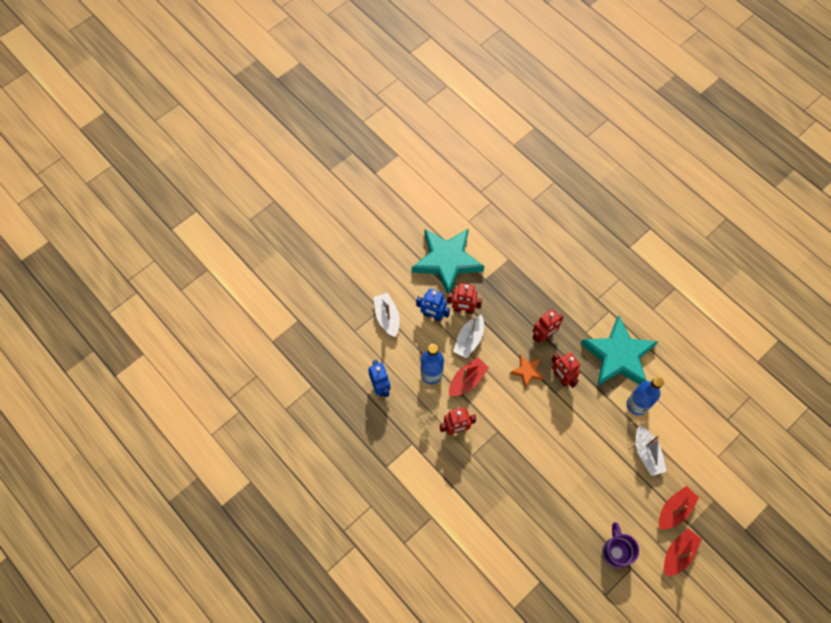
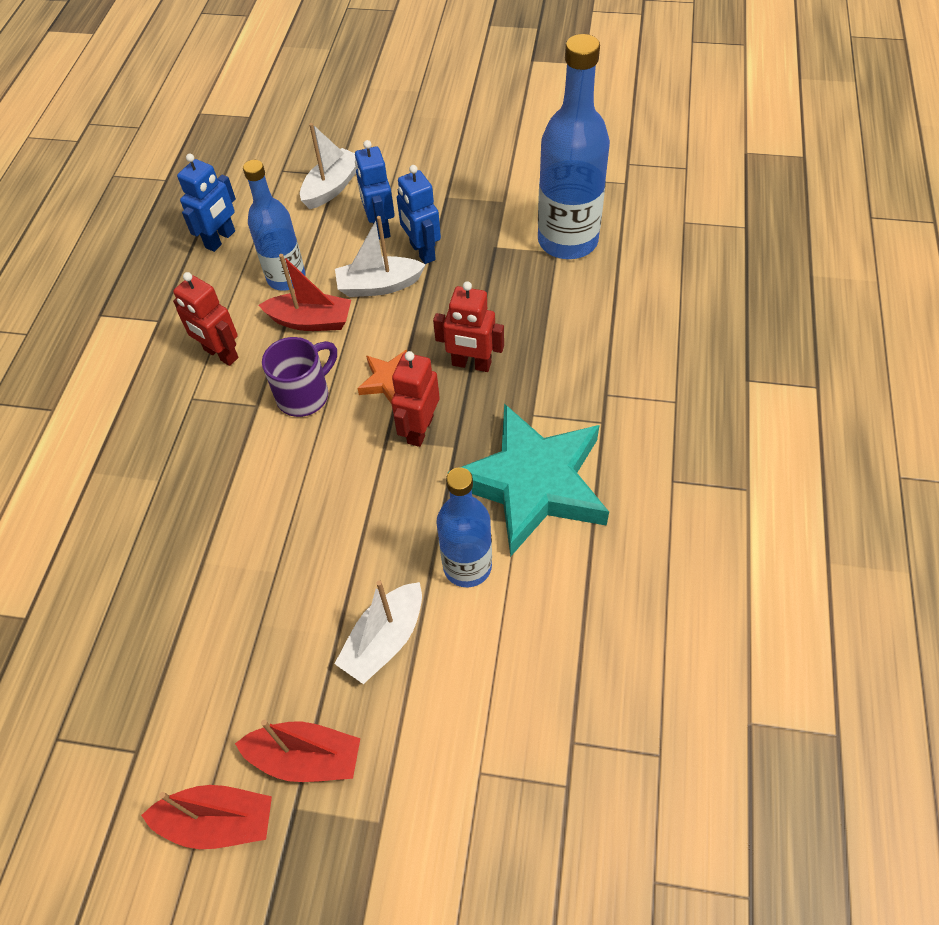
camera: 55 degrees right, 10 degrees down
(447, 261) = (480, 193): turquoise star -> none
(463, 309) = (422, 252): red robot -> blue robot
(506, 250) = (567, 241): none -> blue bottle
(615, 551) = (154, 704): purple mug -> purple mug (305, 395)

